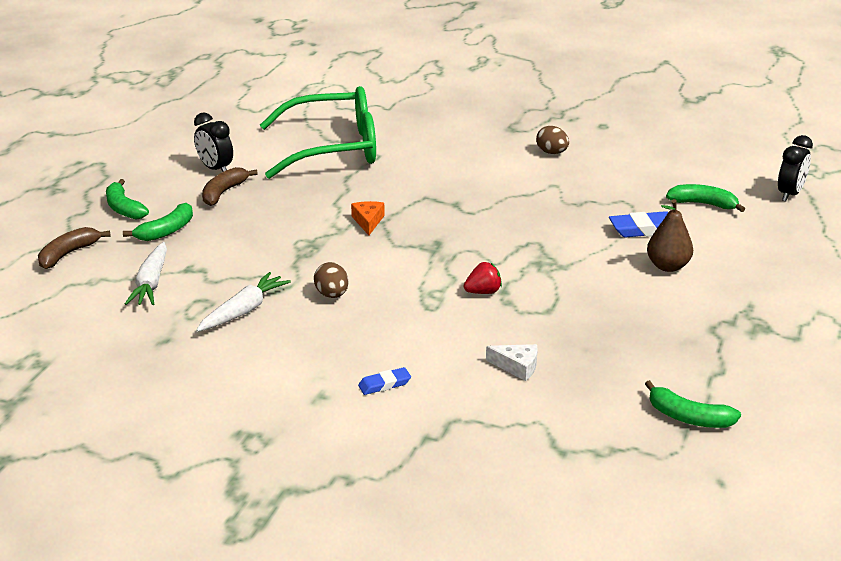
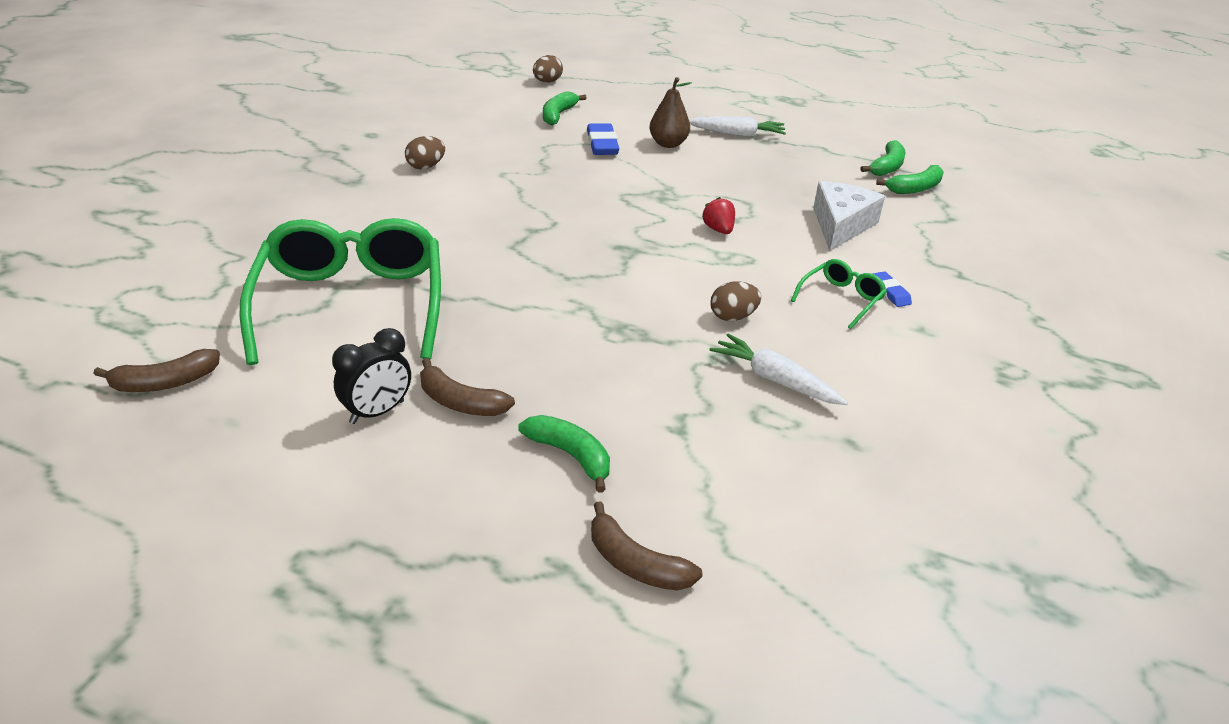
camera: 90 degrees left, 5 degrees up
(124, 208) = (488, 509): green banana -> green banana (915, 188)
(151, 283) = (718, 462): white carrot -> white carrot (737, 134)
(247, 110) = (165, 383): none -> brown banana
(368, 221) = (566, 286): orange cheese -> none
(368, 353) = (841, 299): none -> green glasses
(517, 367) = (841, 225): white cheese -> white cheese, size x1.87
(790, 194) = (547, 82): black clock -> brown egg

